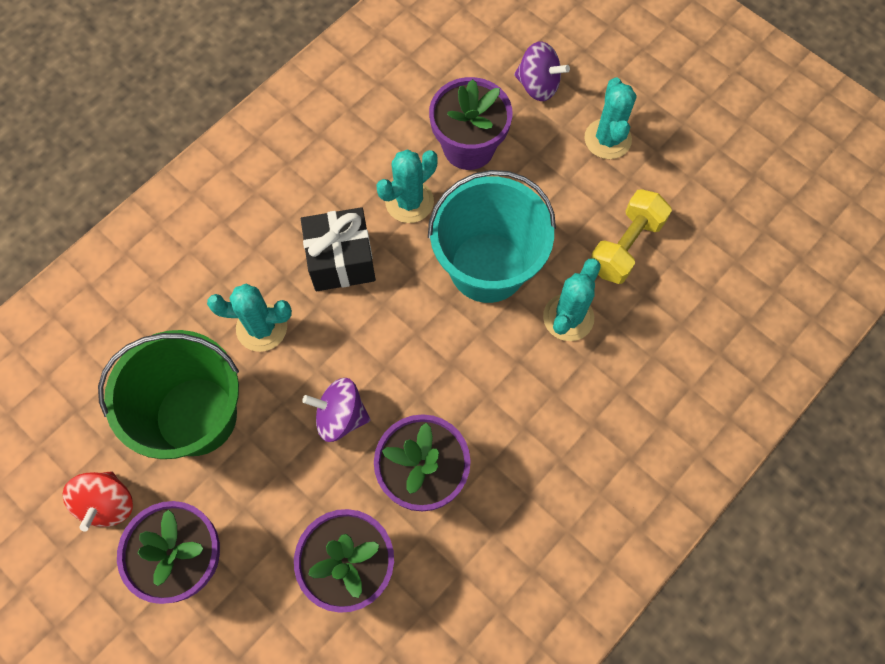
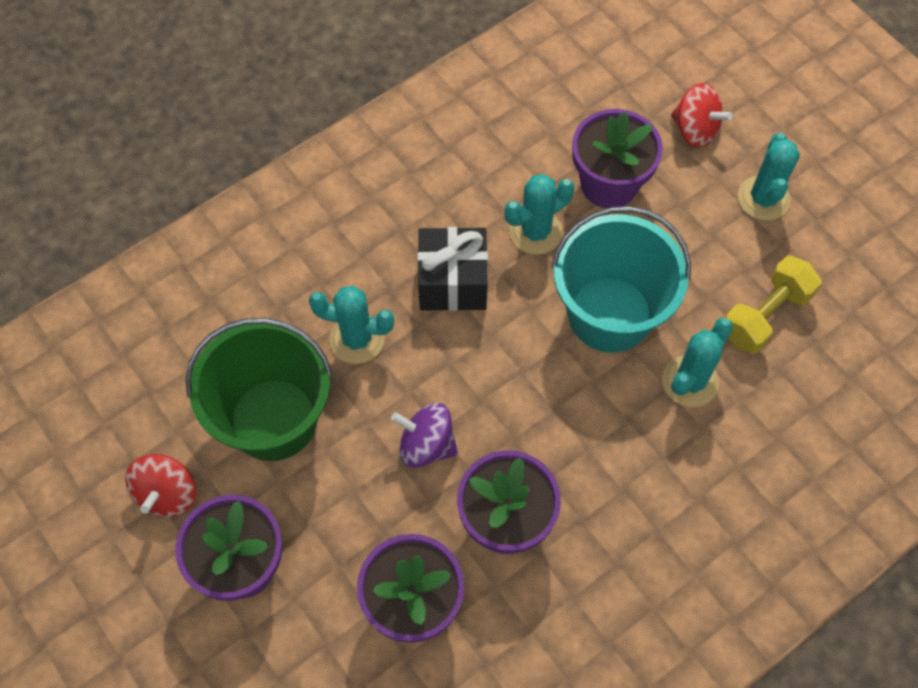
camera: 10 degrees right, 5 degrees down
(538, 85) = (695, 130): purple spinning top -> red spinning top

